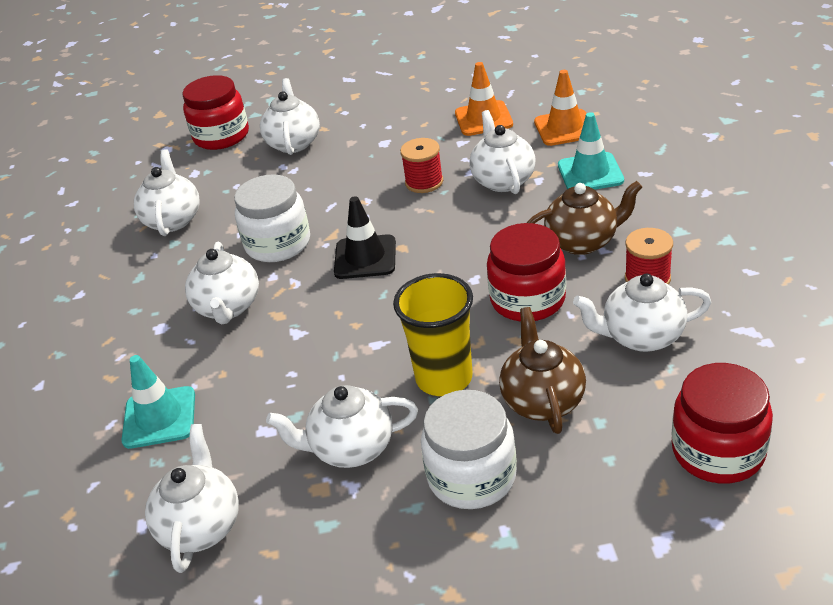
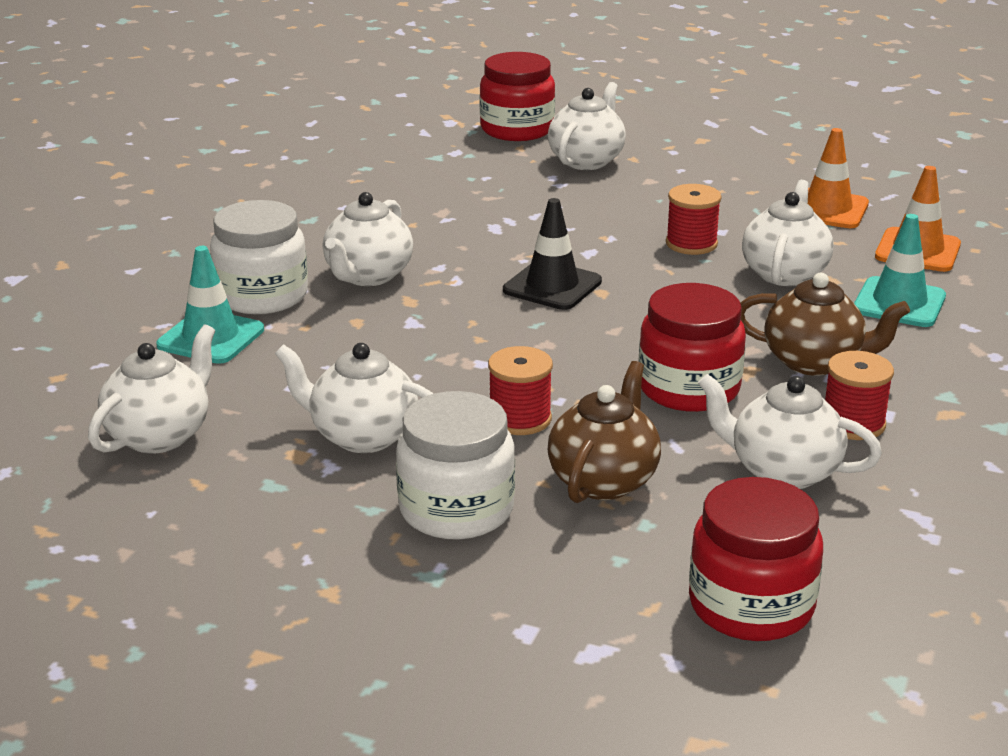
camera: 25 degrees right, 10 degrees down
(173, 220) = (392, 184): white teapot -> none
(278, 244) = (474, 241): white jar -> white jar (262, 296)
(444, 378) = (520, 419): yellow cup -> red spool

